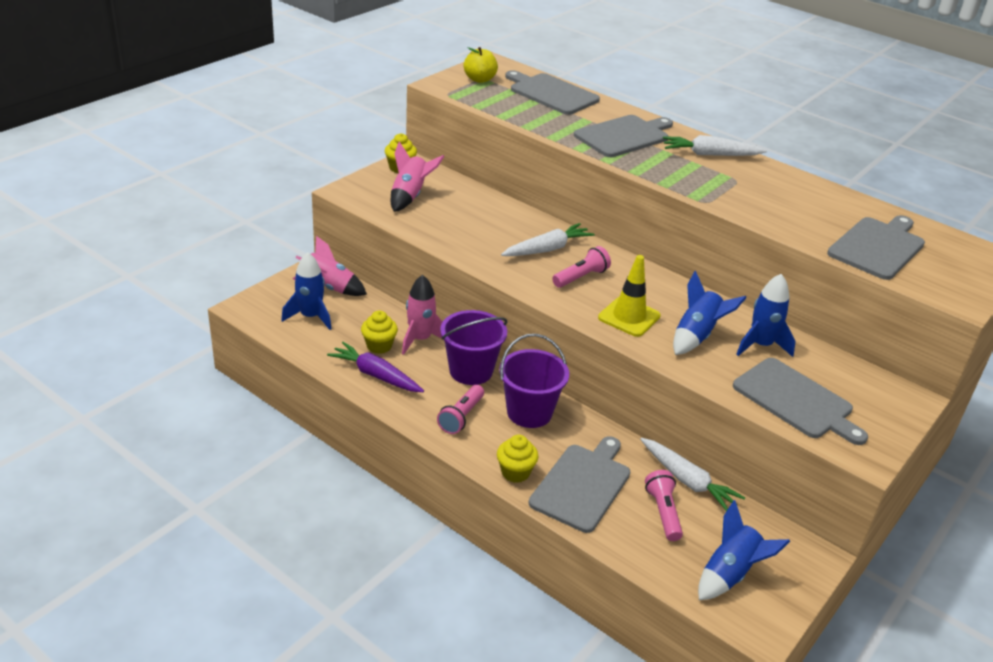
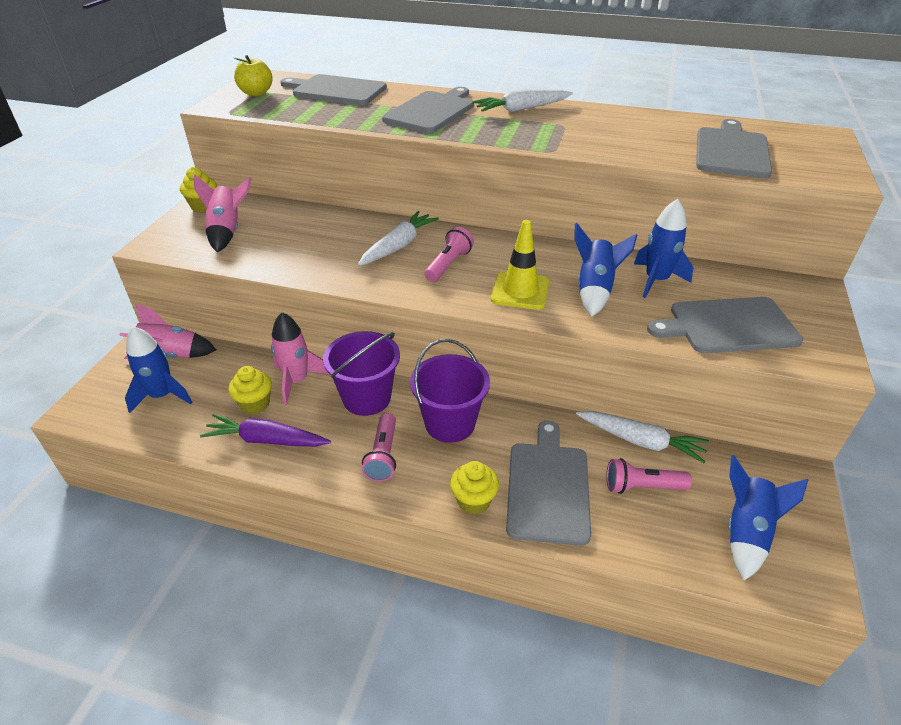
camera: 20 degrees left, 5 degrees up
(663, 512) = (641, 486): pink flashlight -> pink flashlight turned 60 degrees counterclockwise
(796, 400) = (728, 326): grey cutting board -> grey cutting board turned 150 degrees clockwise

